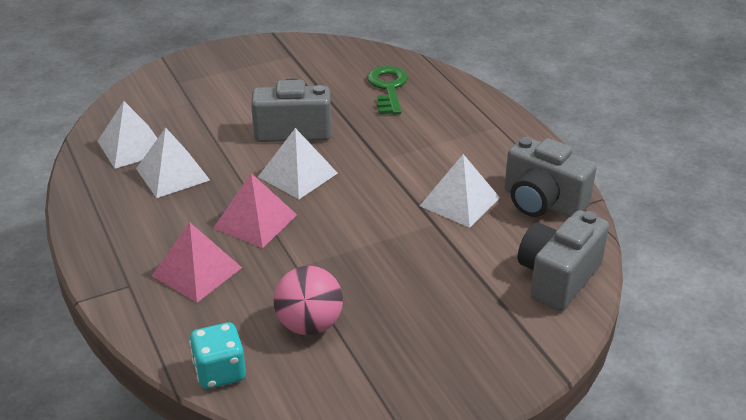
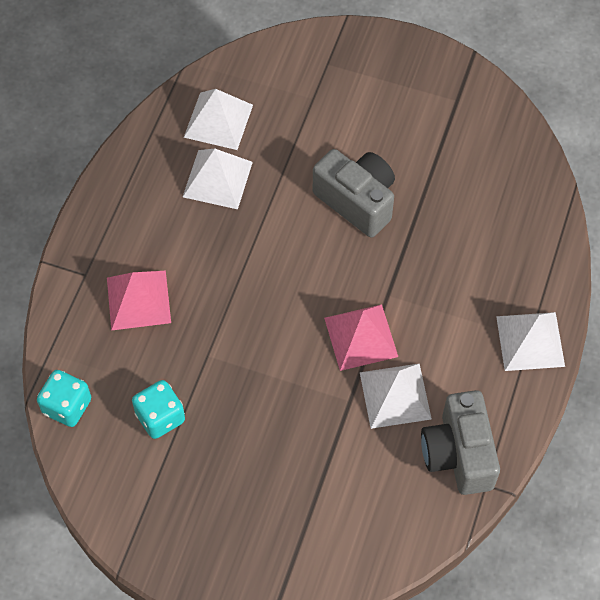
camera: 45 degrees right, 25 degrees up
(255, 221) = (225, 283): pink pyramid -> pink pyramid (361, 337)
(298, 175) = (306, 258): white pyramid -> white pyramid (530, 341)
(309, 324) = (160, 417): pink ball -> turquoise dice
(388, 88) = (491, 212): green key -> none
(558, 278) = (375, 535): grey camera -> none

